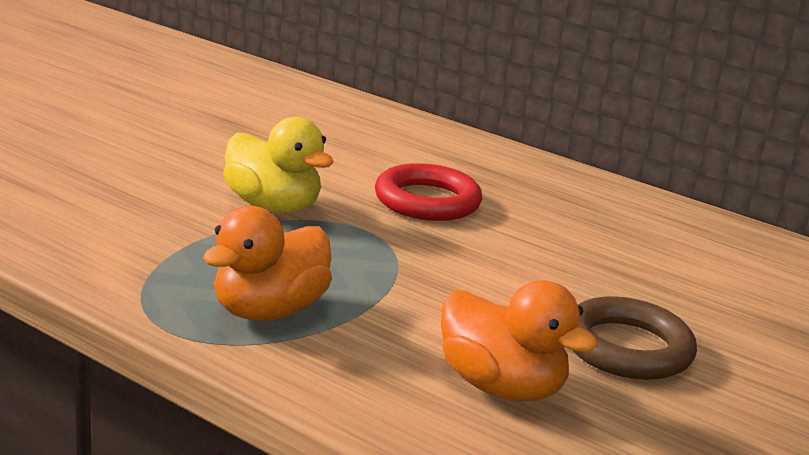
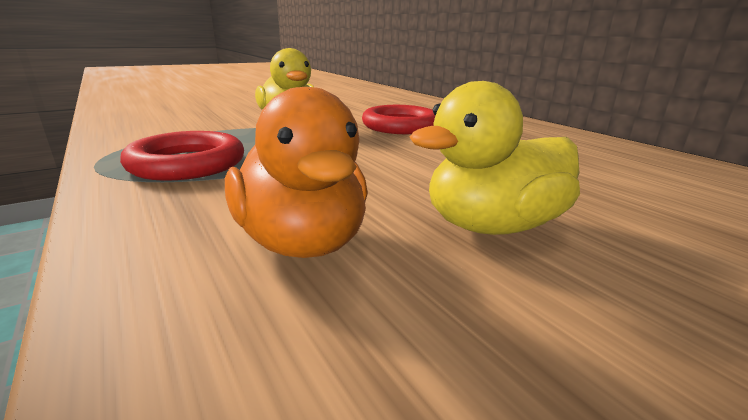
camera: 25 degrees right, 0 degrees up
(268, 311) = (187, 164): orange duck -> red ring
(626, 348) = (492, 226): brown ring -> yellow duck

